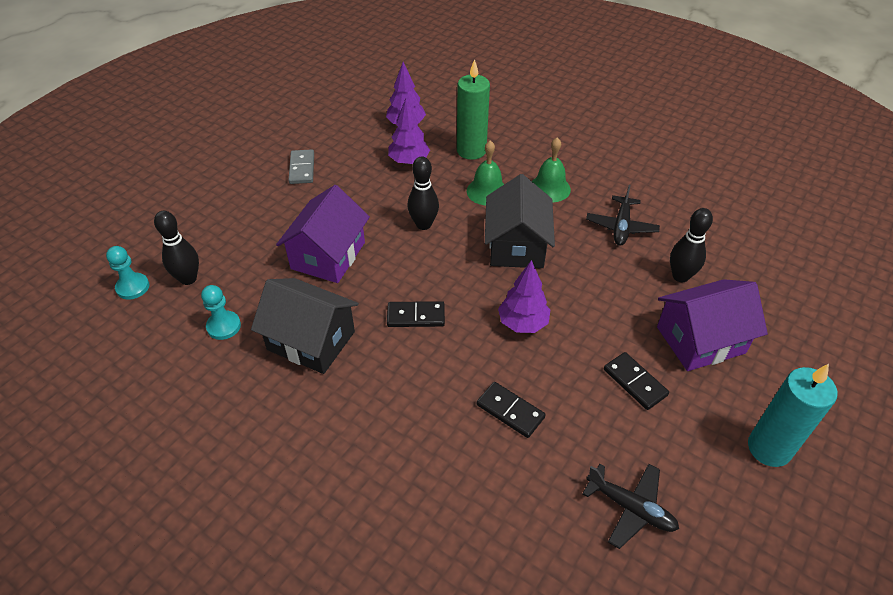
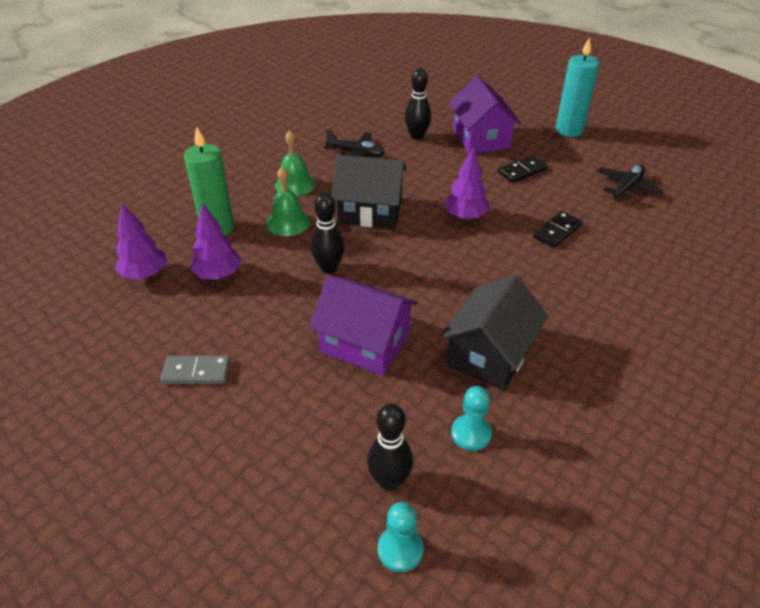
camera: 85 degrees left, 5 degrees down
(416, 316) = (457, 279): black domino -> none

